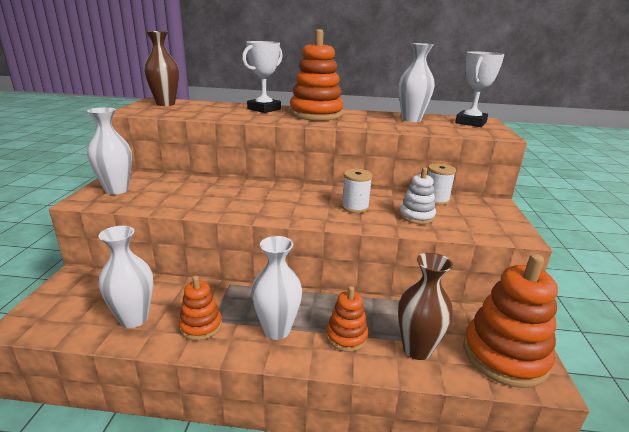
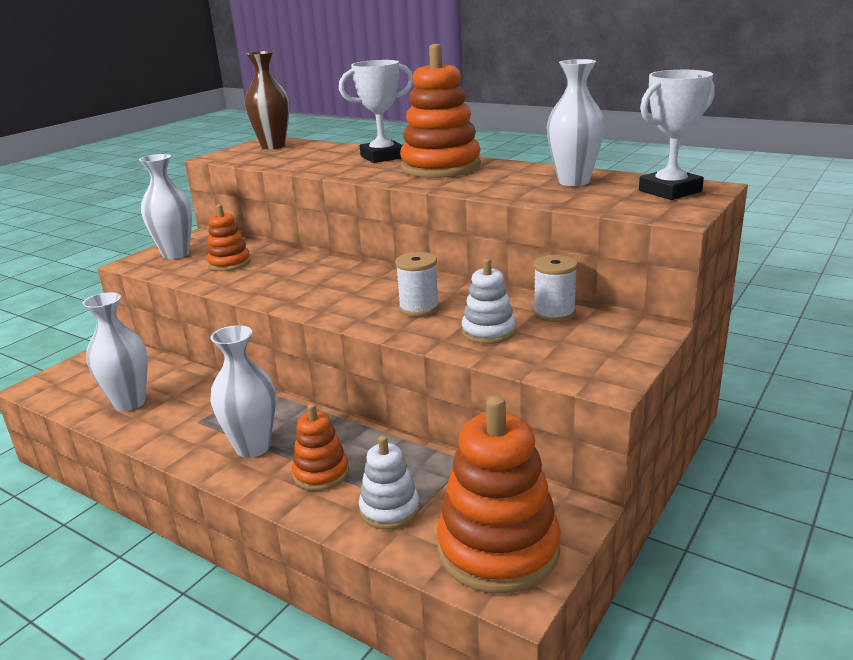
camera: 30 degrees right, 0 degrees up
(201, 326) = (182, 424): orange stacking toy -> orange stacking toy (229, 263)
(417, 349) = (389, 509): brown vase -> white stacking toy

